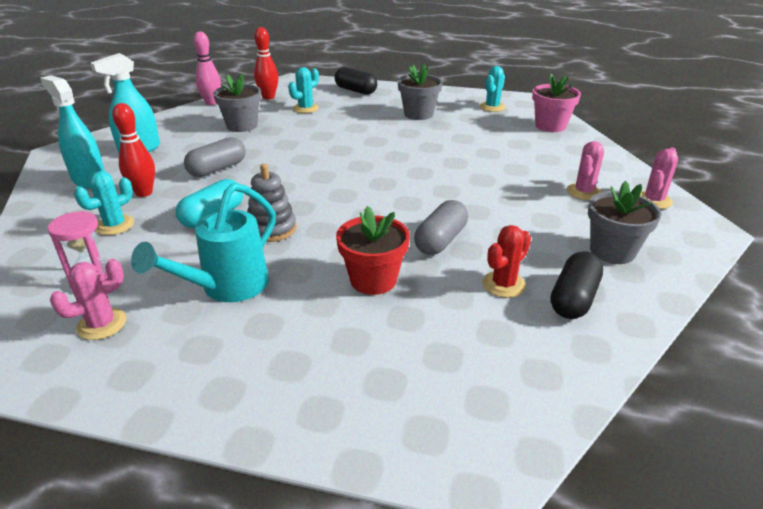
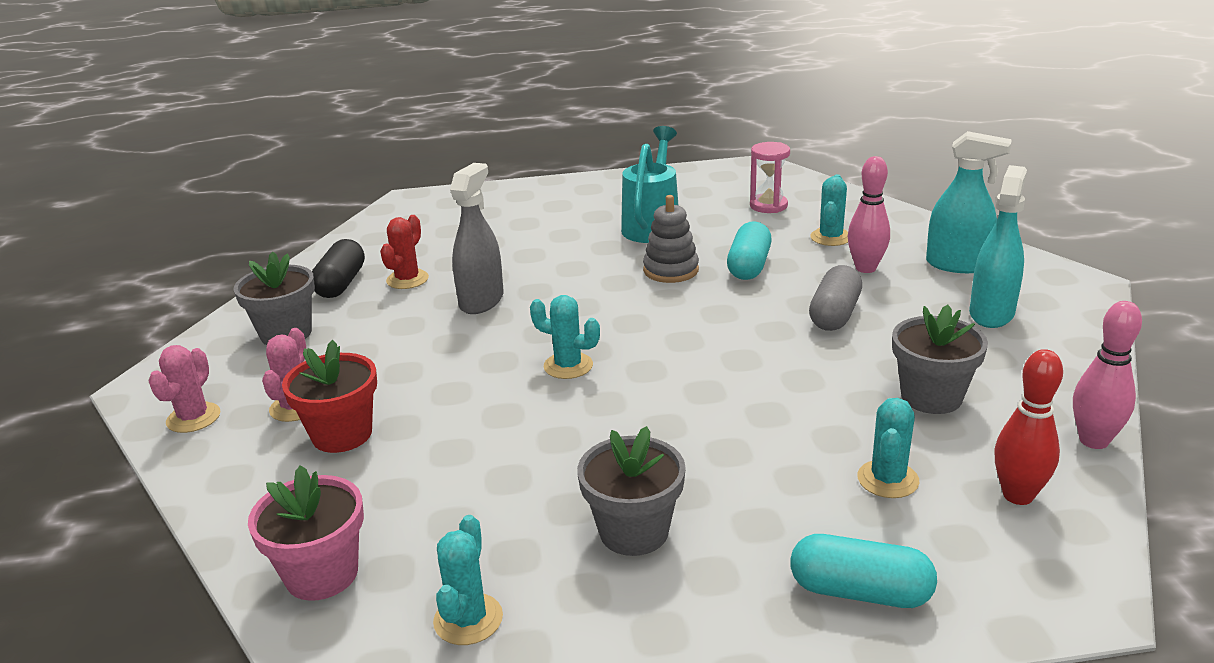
camera: 160 degrees right, 5 degrees down
(102, 324) = (714, 191): pink cactus -> none
(144, 193) = (865, 268): red bowling pin -> pink bowling pin
(355, 90) = (859, 592): black capsule -> turquoise capsule
(373, 280) = (531, 256): red flower pot -> red flower pot (342, 434)
(404, 177) = (568, 366): none -> turquoise cactus
(440, 240) = (481, 301): grey capsule -> grey spray bottle

